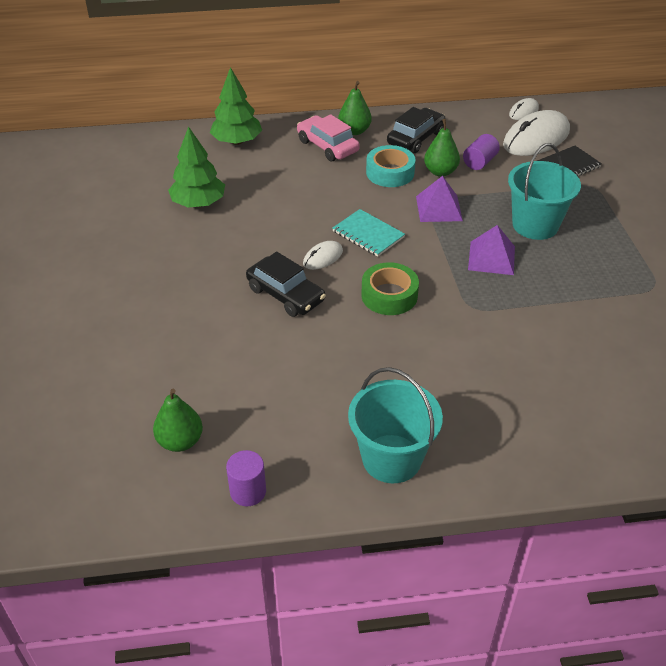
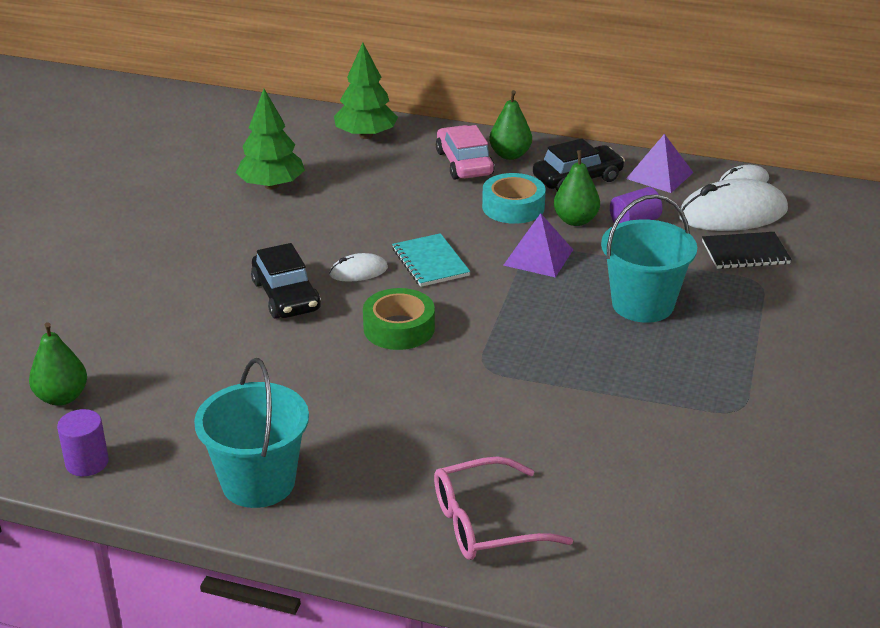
camera: 25 degrees right, 10 degrees down
(491, 258) = (555, 324): purple pyramid -> purple pyramid (659, 175)
(572, 431) = (487, 523): none -> pink glasses

